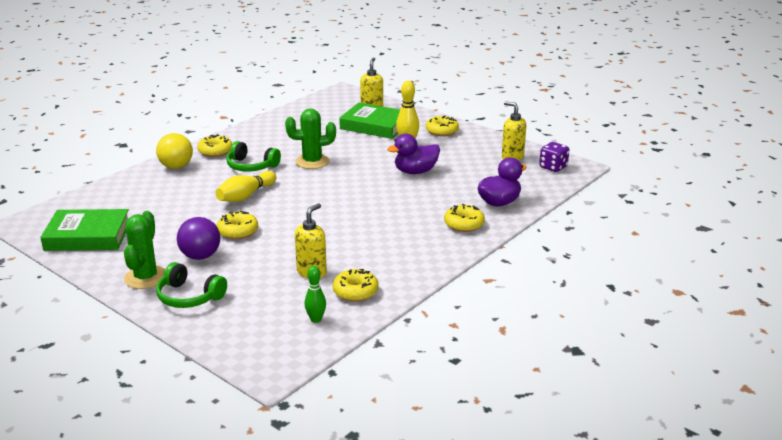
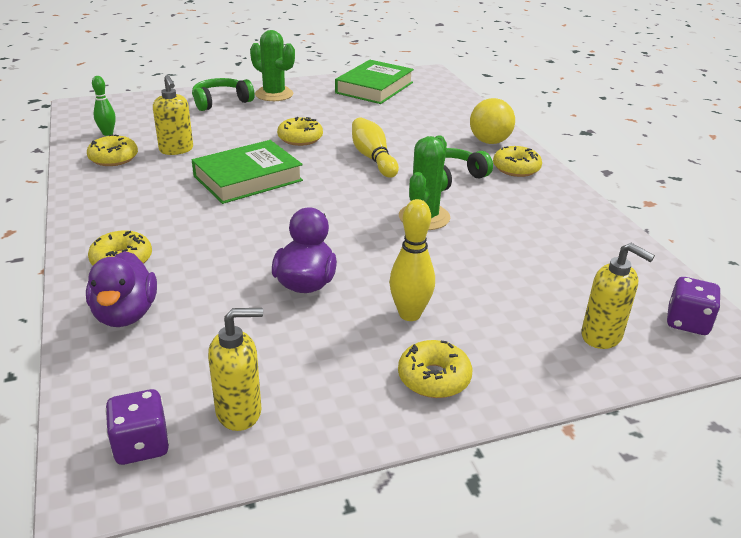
camera: 120 degrees right, 5 degrees up
(200, 256) = (277, 116): purple ball -> none
(341, 97) = (687, 322): none -> purple dice
(374, 126) = (517, 311): green book -> green book (248, 178)

